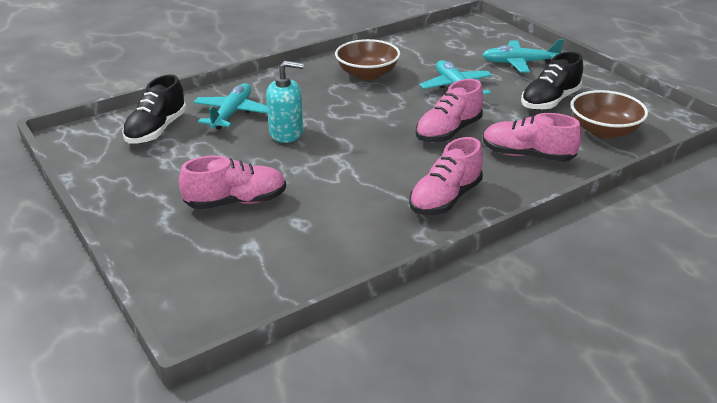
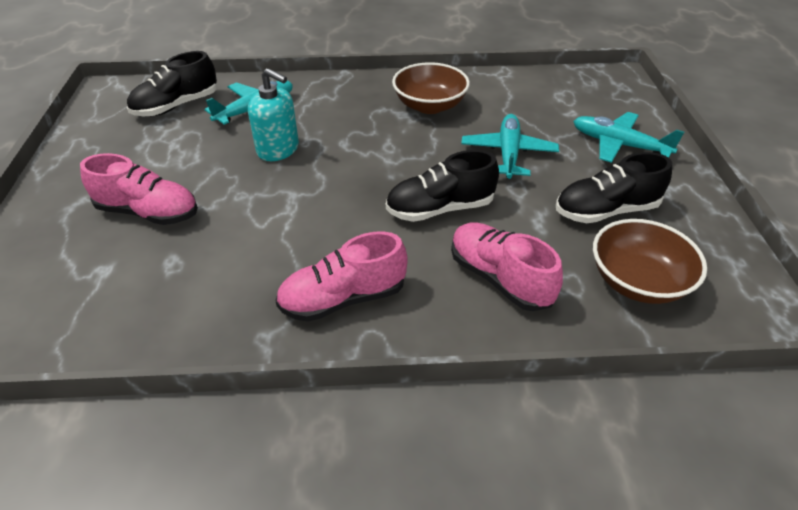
camera: 30 degrees right, 10 degrees up
(448, 132) = (440, 209): pink shoe -> black shoe

